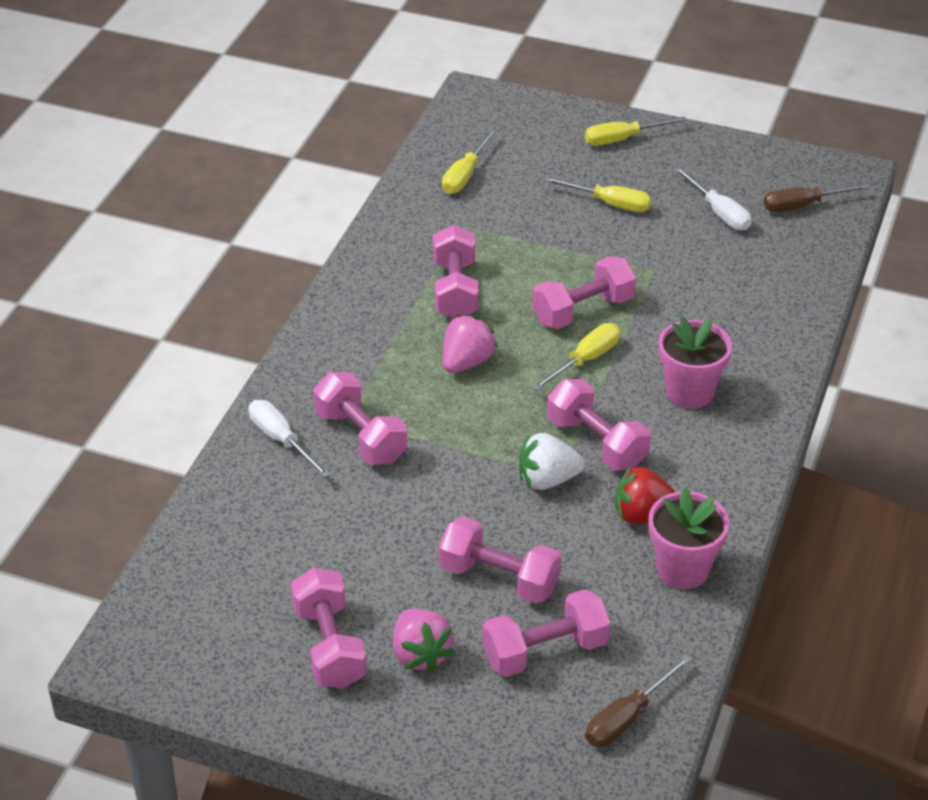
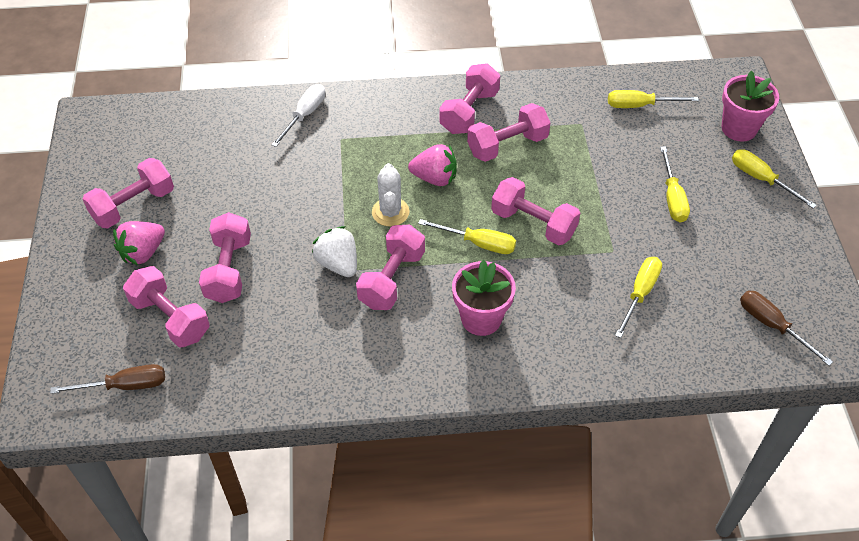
camera: 65 degrees right, 10 degrees up
(360, 436) = (328, 151): pink dumbbell -> pink dumbbell (469, 112)
(495, 413) = (390, 212): none -> white cactus
(626, 718) = (125, 385): brown screwdriver -> brown screwdriver turned 150 degrees clockwise
(643, 515) = (329, 332): red strawberry -> none
(682, 569) = (284, 374): pink flower pot -> pink flower pot (739, 128)
(719, 212) = (716, 270): white screwdriver -> none
(719, 271) = (640, 293): none -> yellow screwdriver

